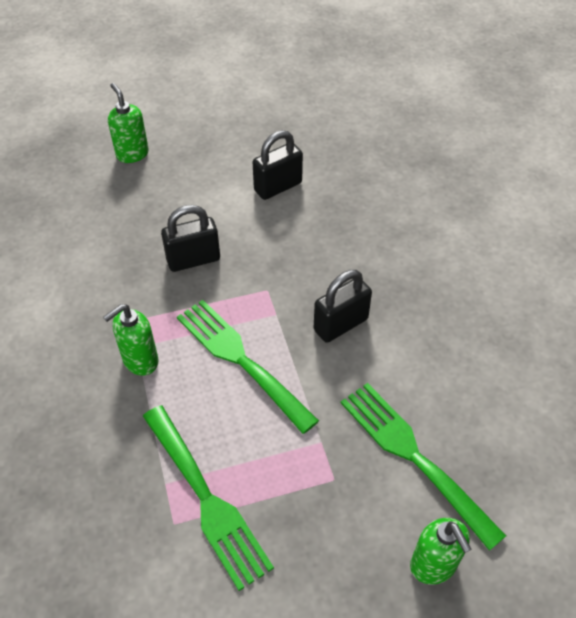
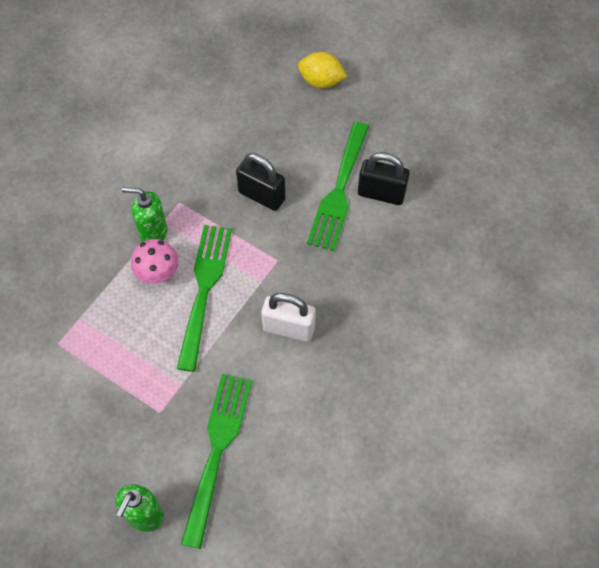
camera: 50 degrees right, 10 degrees up
(132, 154) = (321, 82): green soap dispenser -> yellow lemon
(188, 385) = (158, 274): none -> pink mushroom
(205, 498) = (87, 348): green fork -> green fork (339, 190)
(340, 325) = (288, 328): black padlock -> white padlock

